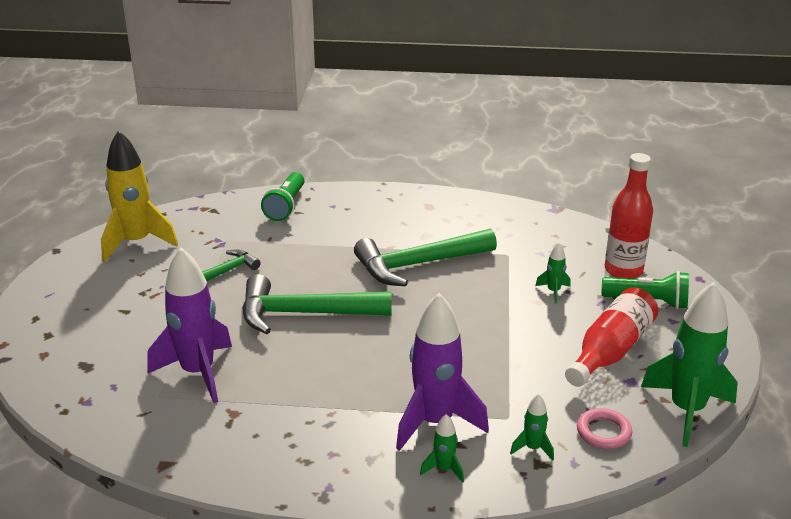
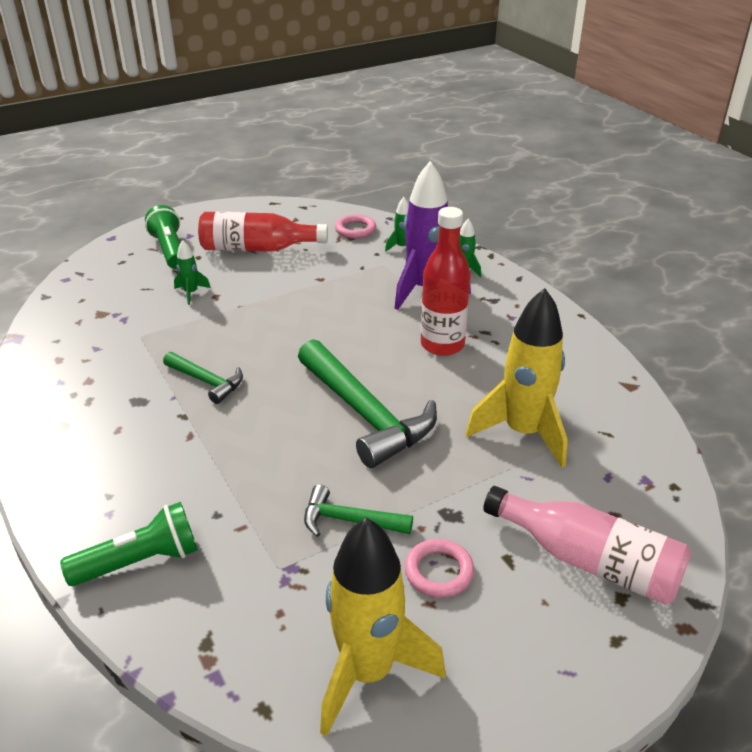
camera: 125 degrees left, 5 degrees up
(81, 337) = (589, 561): none -> pink bottle
(153, 285) = (439, 571): none -> pink ring
(198, 373) = (523, 432): purple rocket -> yellow rocket
(418, 265) = (207, 381): green hammer -> green hammer, size x0.52
(623, 270) = (125, 271): red bottle -> red bottle (442, 345)
(686, 410) = (299, 210): green rocket -> none

